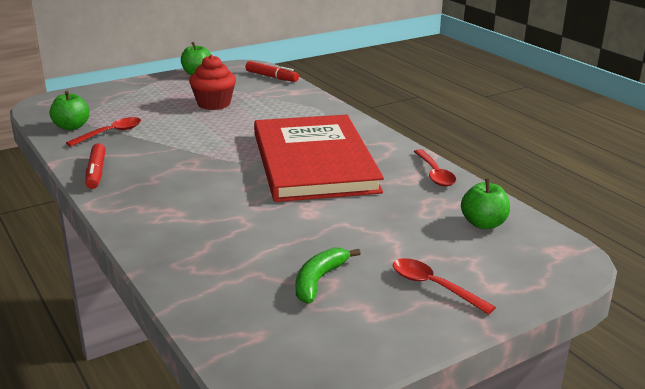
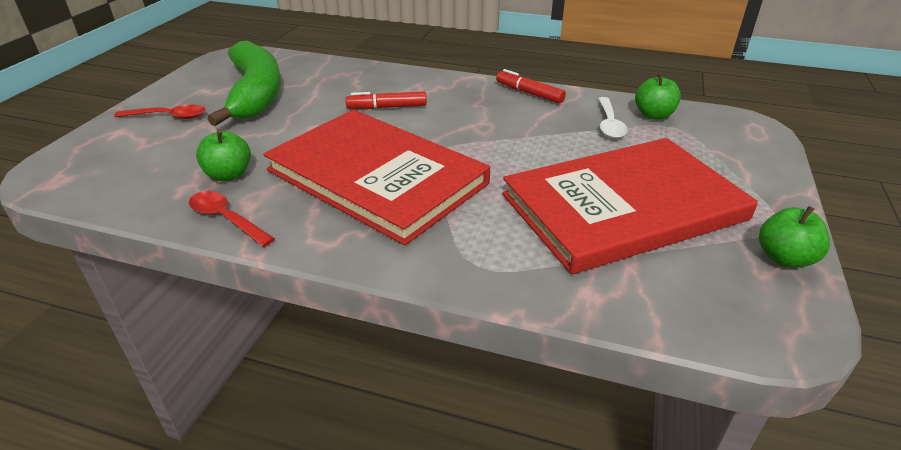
camera: 140 degrees right, 10 degrees up
(110, 133) = (609, 124): red spoon -> white spoon
(214, 104) = (623, 207): red cupcake -> red book
(271, 77) = (693, 318): red marker -> red marker (387, 107)
(319, 280) = (255, 94): green banana -> green banana, size x2.15
(483, 224) = (142, 179): green apple -> green apple (229, 175)

